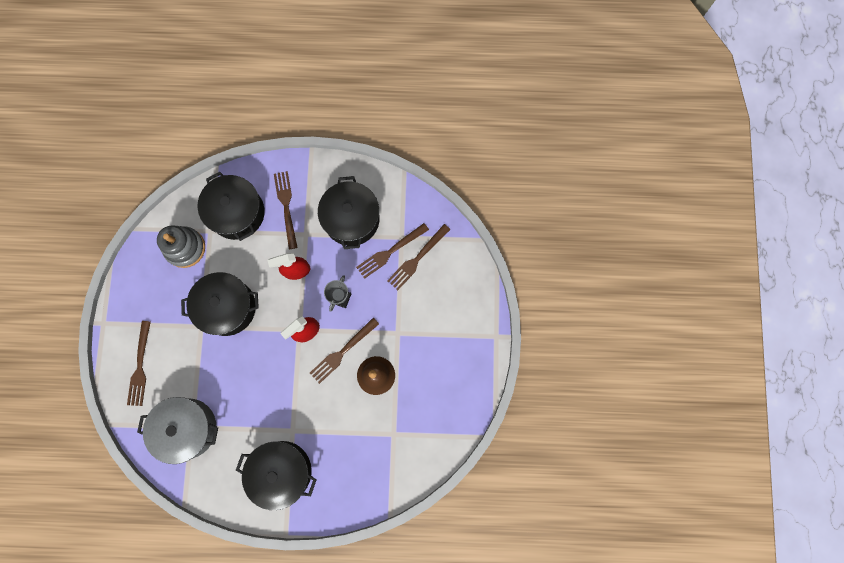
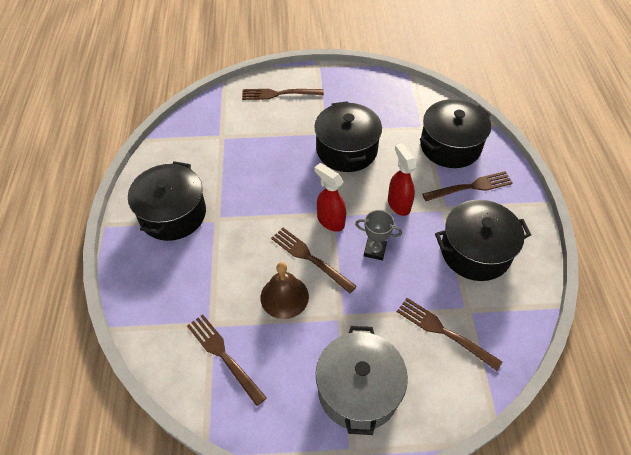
camera: 85 degrees right, 25 degrees down
(185, 248) = (401, 111): grey stacking toy -> none
(187, 428) = (220, 133): grey pot -> grey pot (358, 390)
(390, 251) = (445, 298): brown fork -> brown fork (224, 356)

